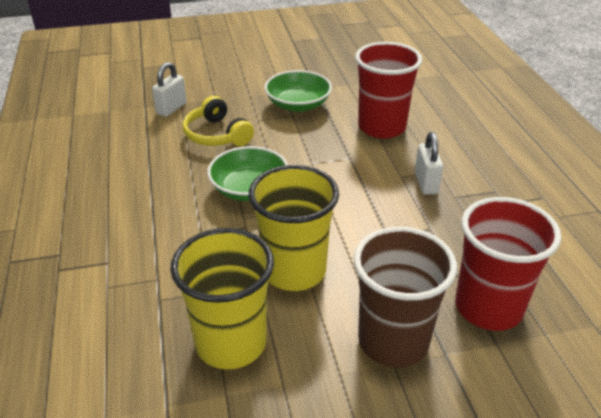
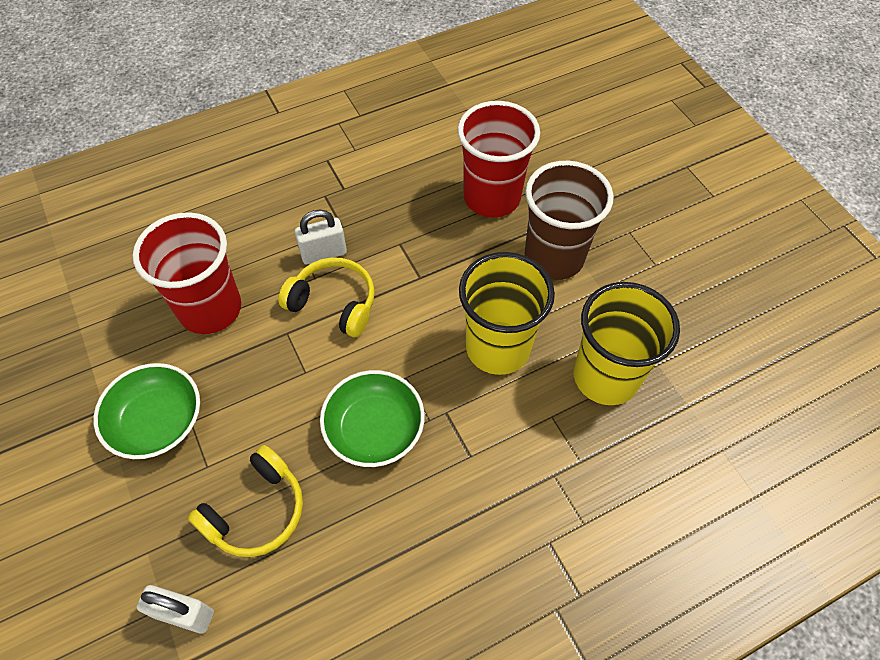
camera: 105 degrees left, 20 degrees up
(371, 183) = (334, 303): none -> yellow headphones

